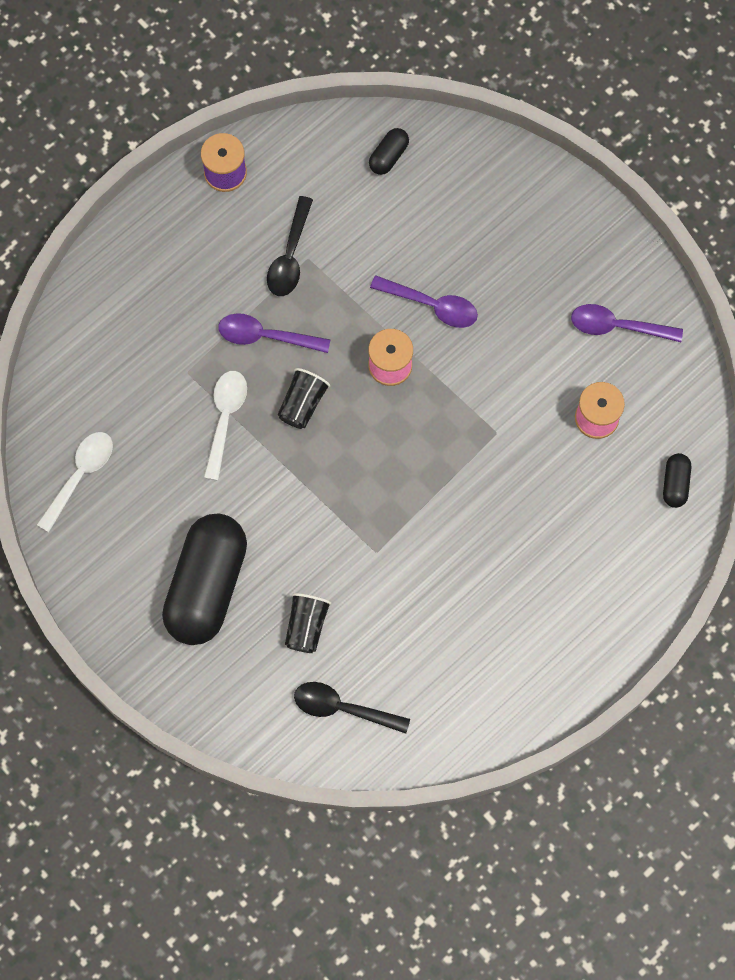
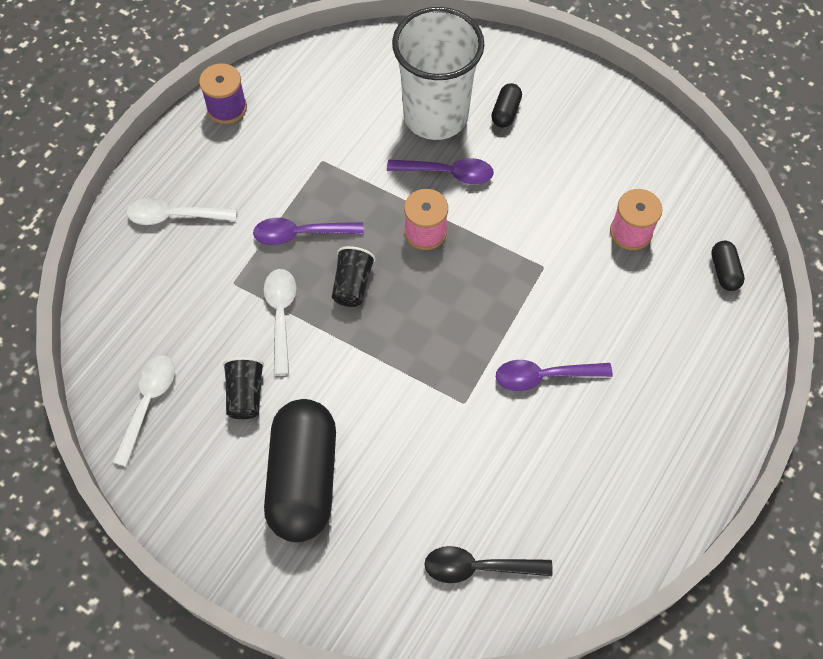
camera: 15 degrees left, 10 degrees down
(145, 285) = (174, 216): none -> white spoon
(290, 256) = (305, 162): black spoon -> none
(306, 626) = (416, 493): black cup -> black cup (245, 394)
(388, 156) = (371, 64): black capsule -> black capsule (506, 112)
(438, 235) = (435, 116): none -> white cup
(617, 326) = (620, 153): purple spoon -> purple spoon (544, 376)

